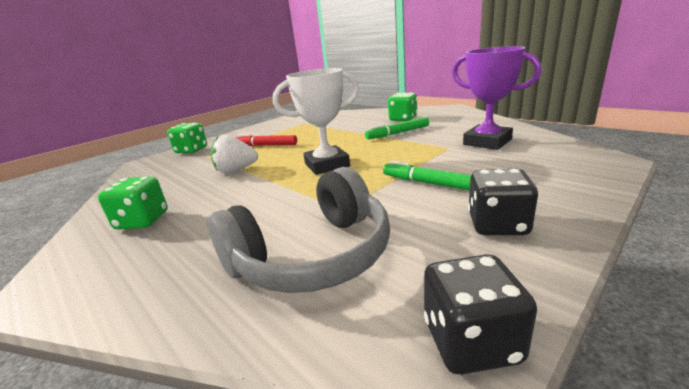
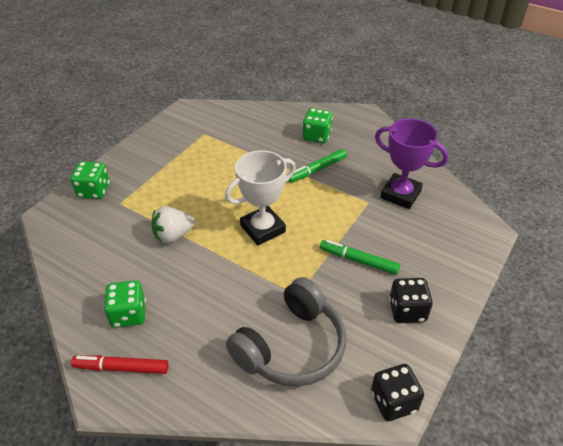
camera: 15 degrees left, 20 degrees up
(266, 145) = (181, 185): red marker -> red marker (121, 368)

